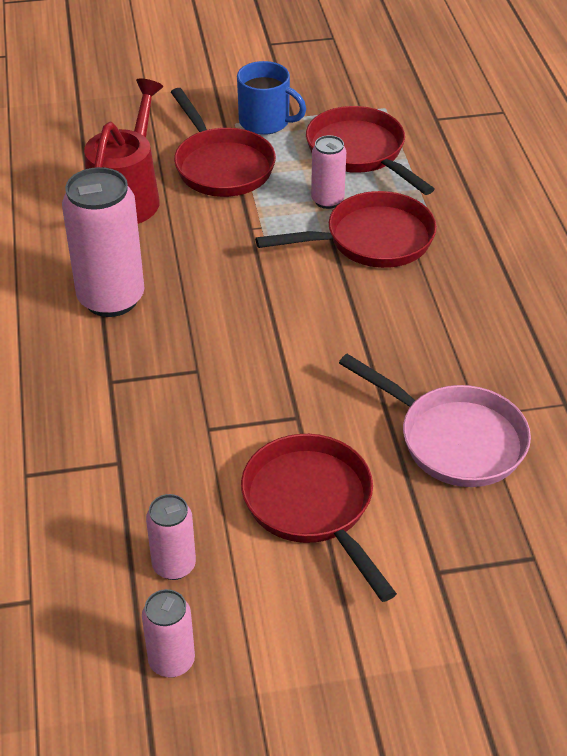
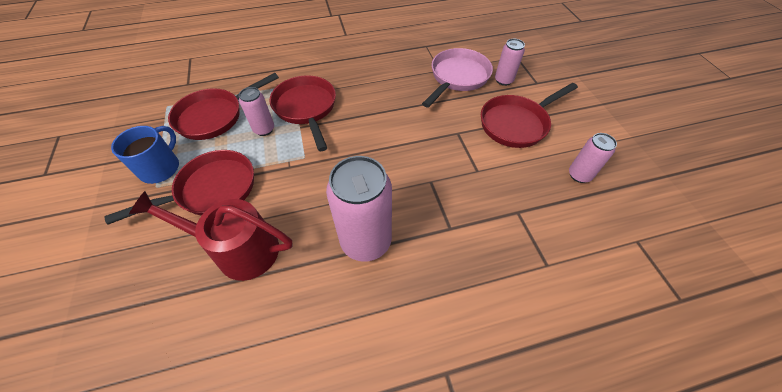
camera: 95 degrees left, 10 degrees up
(171, 661) = (635, 169): pink can -> pink can (503, 80)

